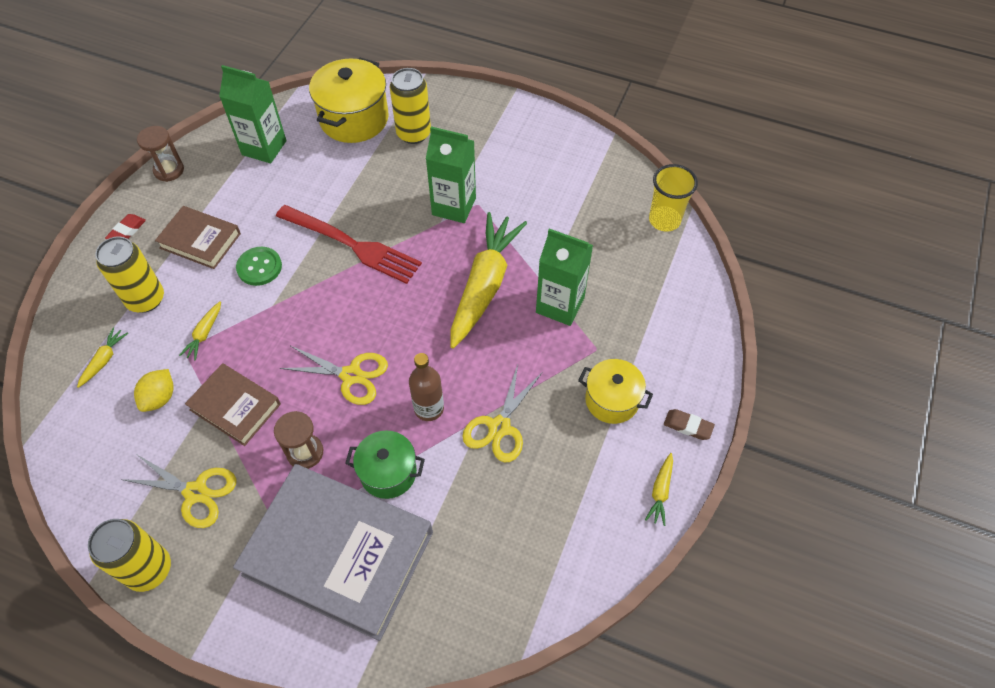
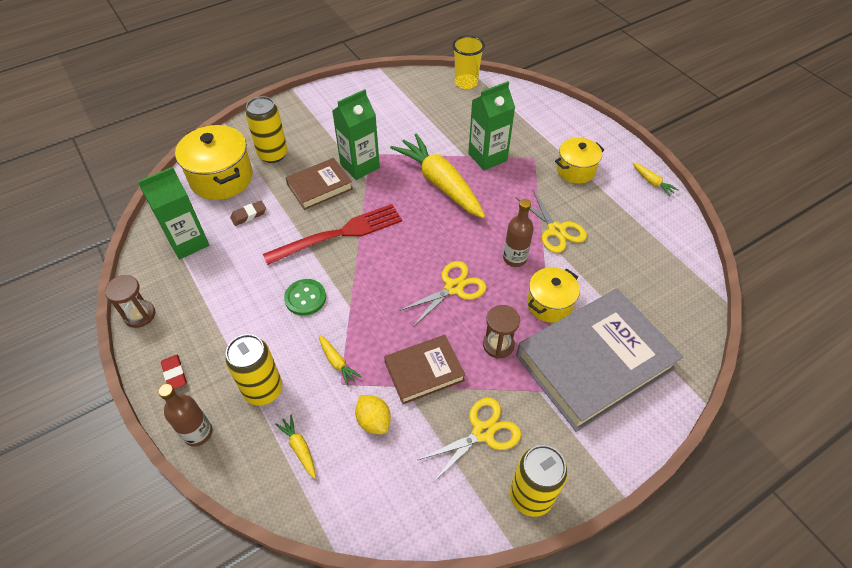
camera: 55 degrees left, 5 degrees down
(82, 283) = (198, 433): none -> brown bottle
(200, 241) = (240, 325): brown book -> brown book (320, 187)
(388, 472) = (549, 304): green pot -> yellow pot
(688, 426) = (617, 149): brown eraser -> brown eraser (249, 215)

